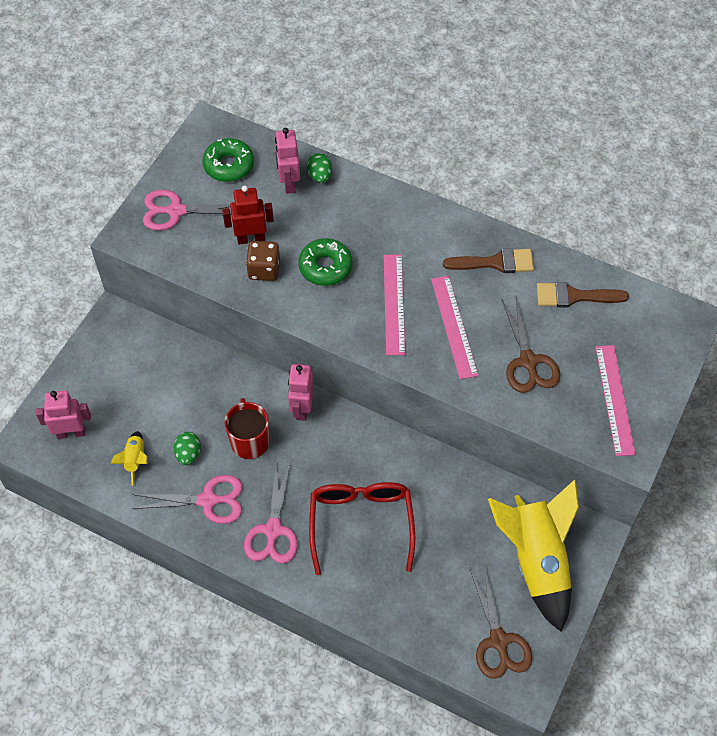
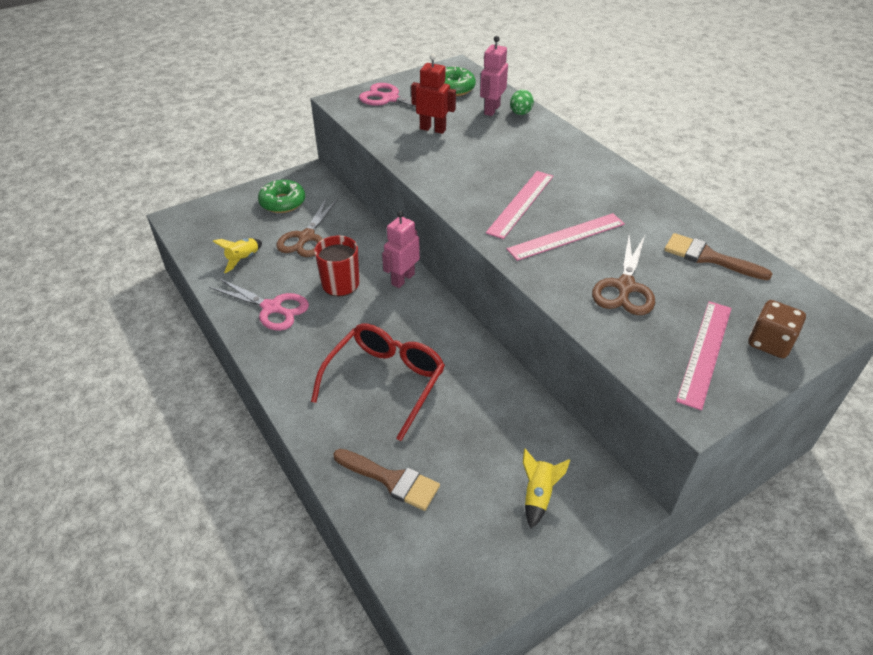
camera: 30 degrees right, 15 degrees down
(71, 432) = (215, 225): pink robot -> none
(188, 454) = (286, 272): green egg -> none
(264, 269) = (427, 148): brown dice -> brown dice (769, 343)
(273, 530) = (304, 352): pink scissors -> none
(325, 267) = (479, 163): green donut -> green donut (283, 202)
(454, 326) = (566, 236): pink ruler -> pink ruler turned 45 degrees clockwise
(495, 262) = (640, 209): brown brush -> brown brush (392, 480)
(498, 641) = (444, 552): brown scissors -> brown scissors (306, 237)
(536, 560) = (538, 495): yellow rocket -> yellow rocket, size x0.42

